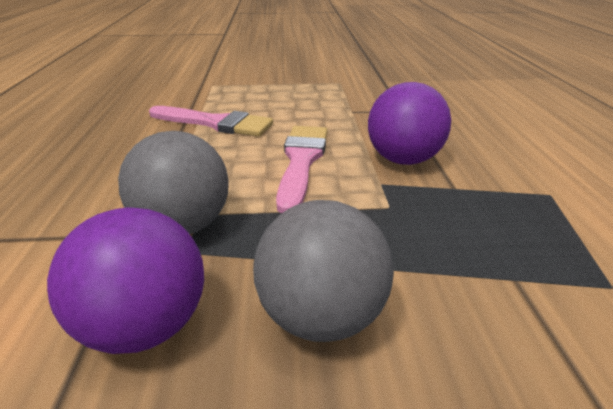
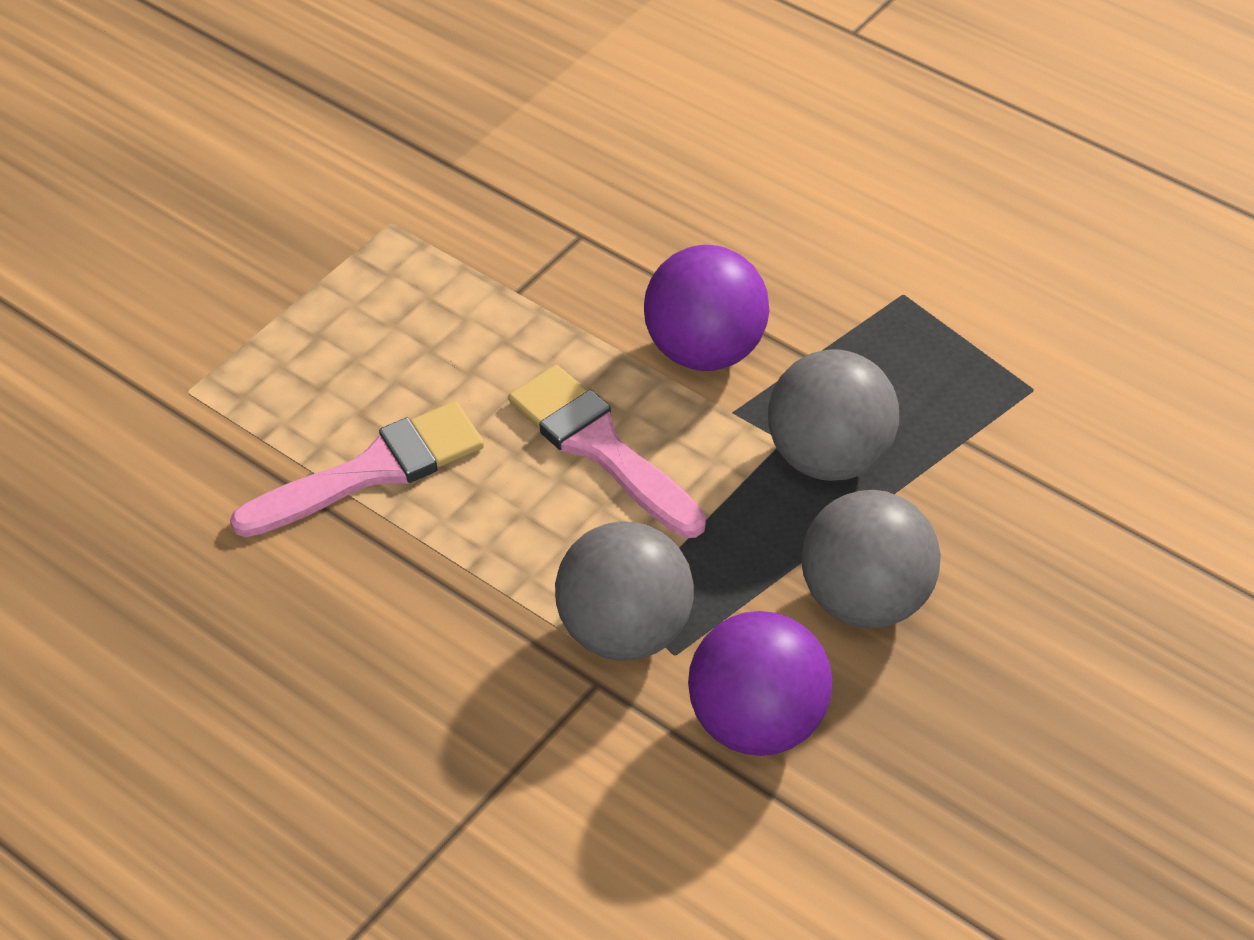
camera: 45 degrees left, 15 degrees up
(408, 230) = (831, 457): none -> grey ball

